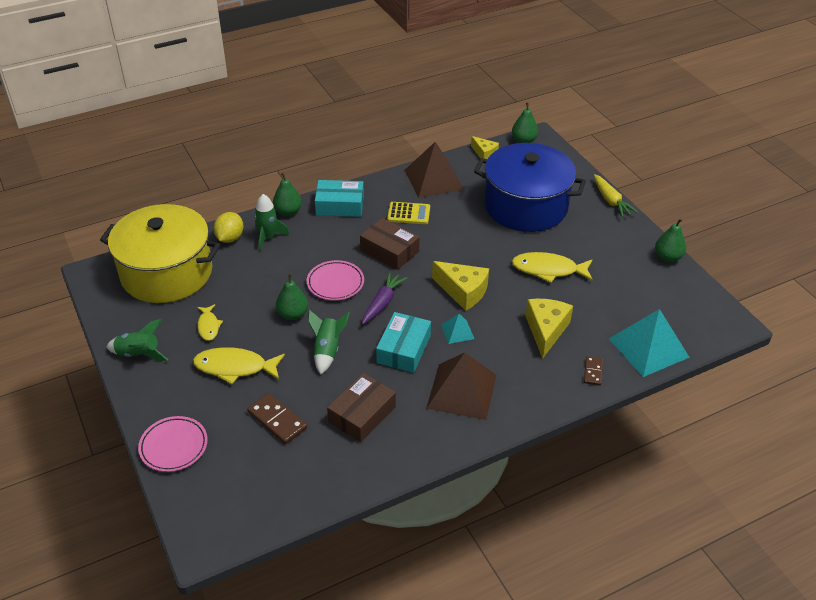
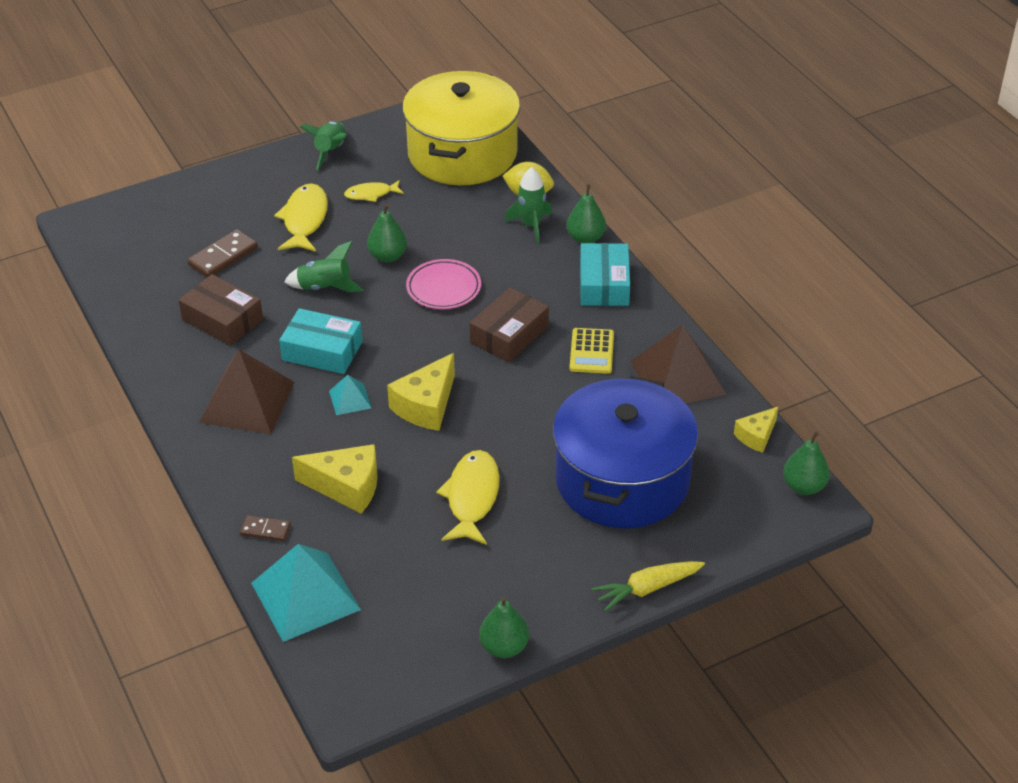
camera: 90 degrees right, 0 degrees up
(174, 446) = (199, 190): pink plate -> none
(382, 302) = (406, 331): purple carrot -> none

